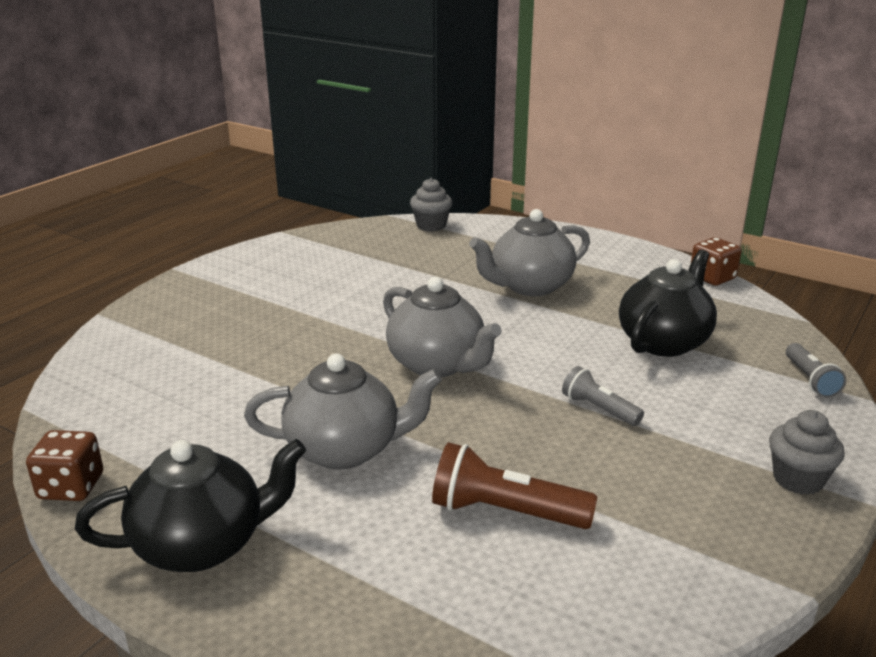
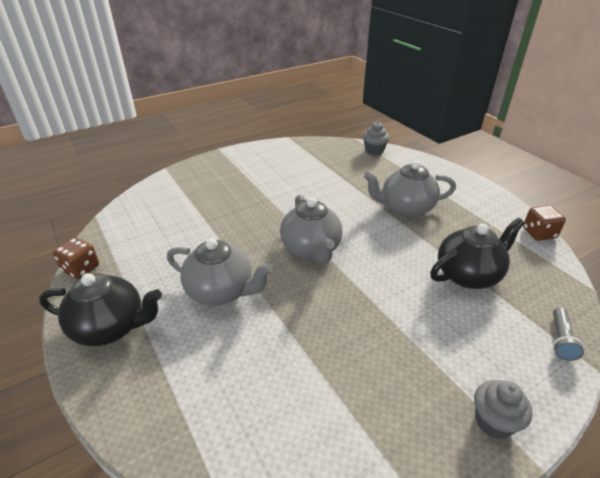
camera: 25 degrees right, 10 degrees up
(505, 512) = (277, 369): brown flashlight -> none
(599, 409) = (388, 313): grey flashlight -> none

